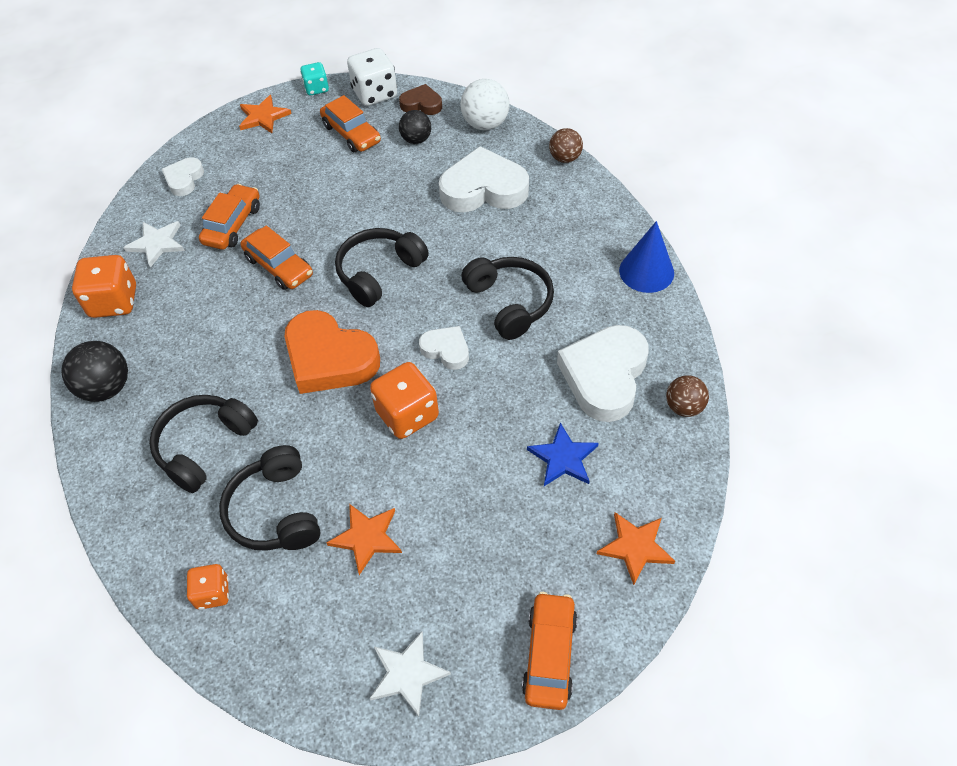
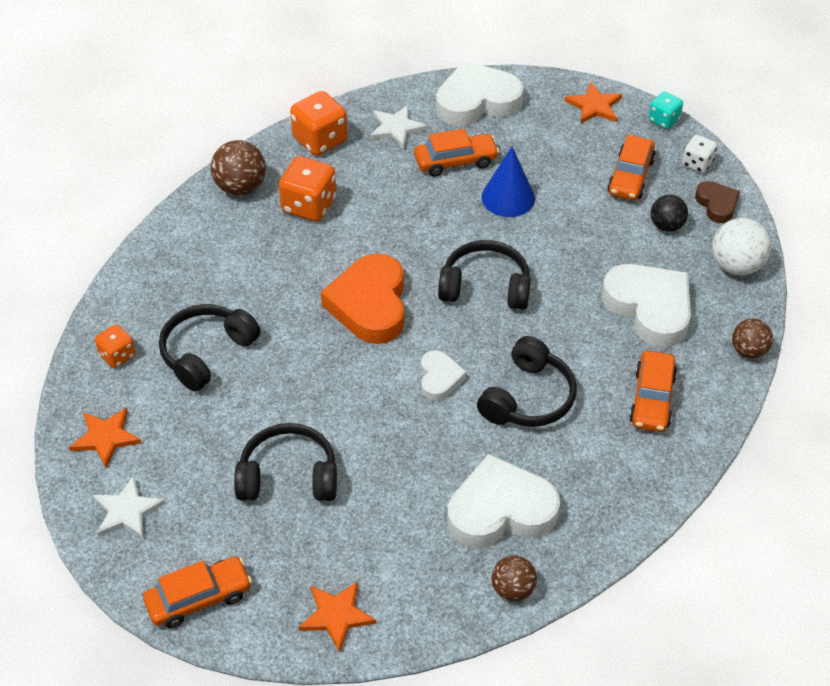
camera: 55 degrees right, 5 degrees down
(106, 388) = (241, 187): black ball -> brown ball
(184, 179) = (477, 101): white heart -> white heart, size x1.90
(204, 446) = (232, 276): black headphones -> black headphones (288, 476)
(279, 266) = (436, 217): orange car -> orange car (652, 399)
(366, 538) = (222, 423): orange star -> orange star (105, 437)
(375, 94) = (697, 164): white dice -> white dice, size x0.59
(407, 414) = (353, 387): orange dice -> orange dice (309, 205)
(563, 458) = (389, 520): blue star -> none
(646, 271) = (655, 487): blue cone -> blue cone (508, 197)

